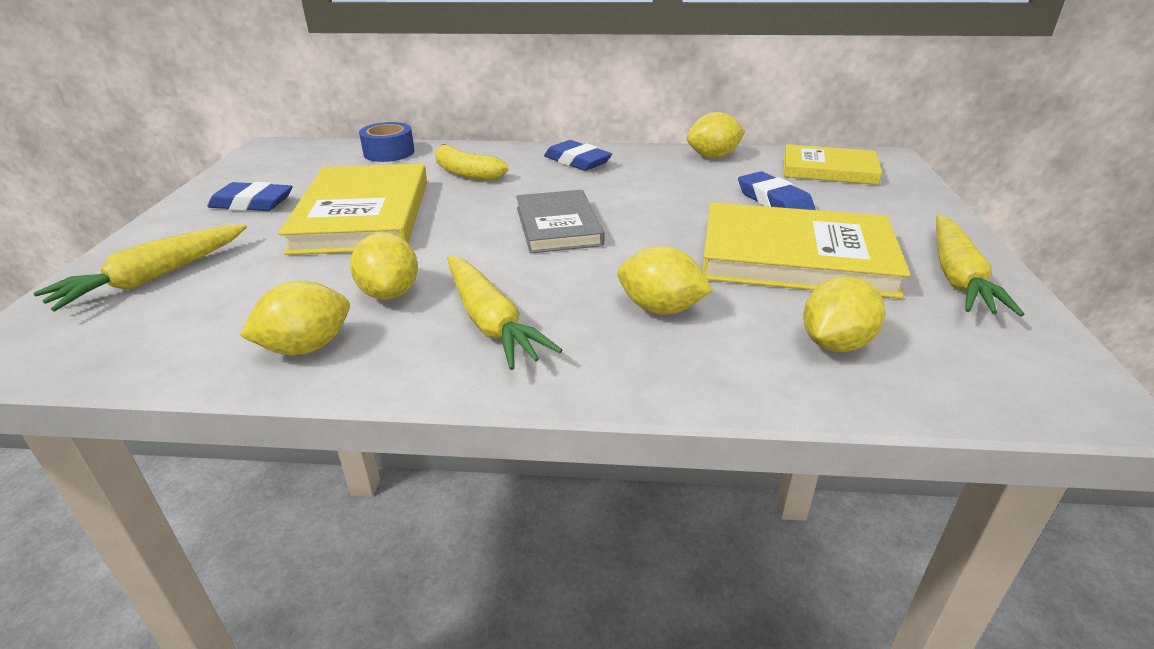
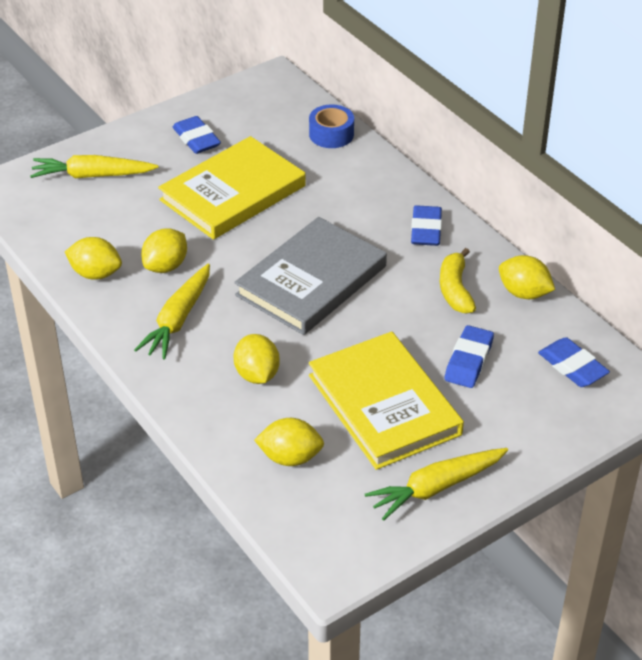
camera: 50 degrees right, 10 degrees up
(466, 173) = (341, 192): yellow banana -> yellow banana (455, 290)
(558, 226) = (311, 281): grey book -> grey book, size x1.59
(829, 169) = (572, 367): yellow book -> blue eraser

